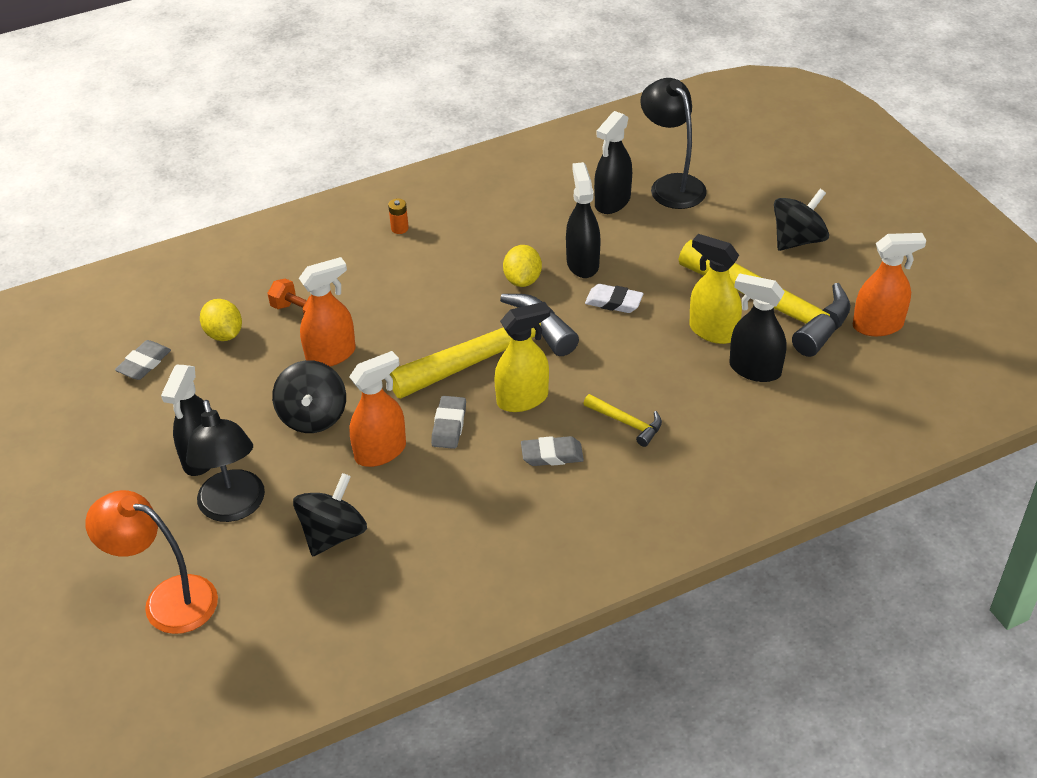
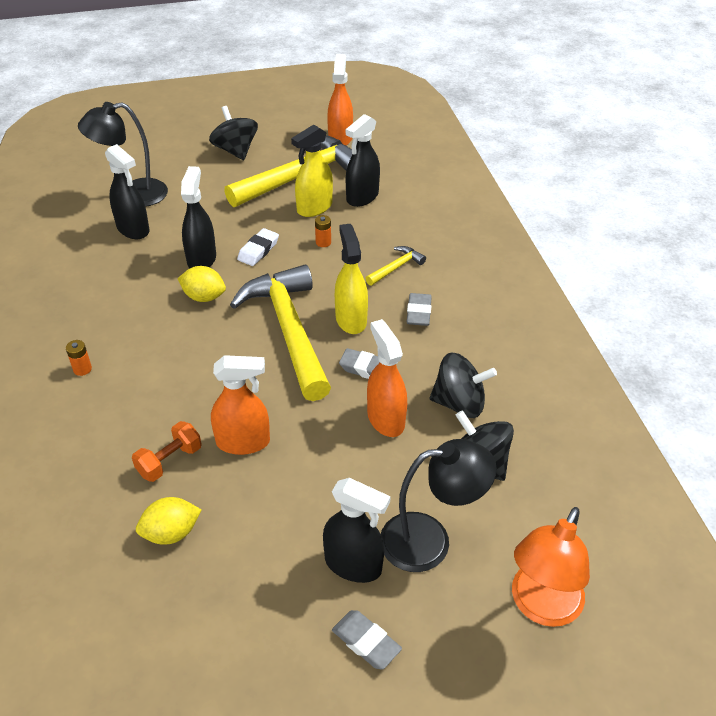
camera: 80 degrees left, 0 degrees up
(144, 363) = (185, 617): grey eraser -> grey eraser (366, 642)
(313, 416) = (324, 465): black spinning top -> black spinning top (459, 403)
(331, 355) = (243, 442): orange spray bottle -> orange spray bottle turned 105 degrees clockwise
(582, 263) = (201, 259): black spray bottle -> black spray bottle turned 90 degrees clockwise
(649, 351) = (323, 242): none -> orange battery

